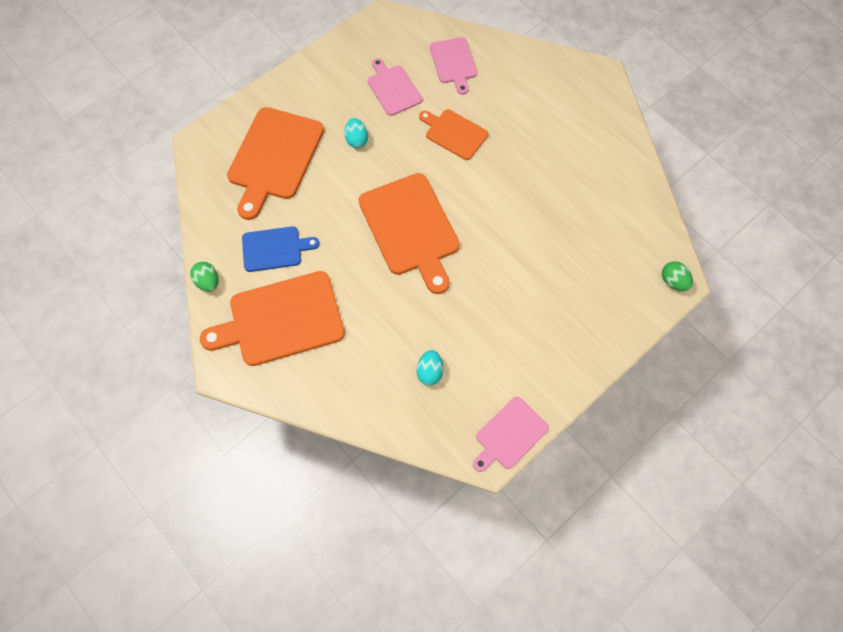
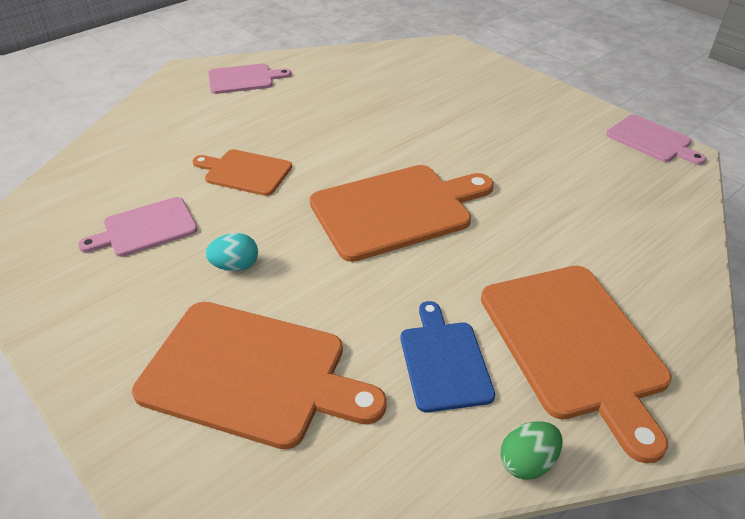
camera: 90 degrees left, 25 degrees down
(430, 372) = (601, 194): turquoise egg -> none
(454, 63) = (121, 171): pink cutting board -> pink cutting board (244, 79)
(454, 133) = (245, 172): orange cutting board -> orange cutting board turned 75 degrees clockwise
(673, 281) = (448, 48): green egg -> none

